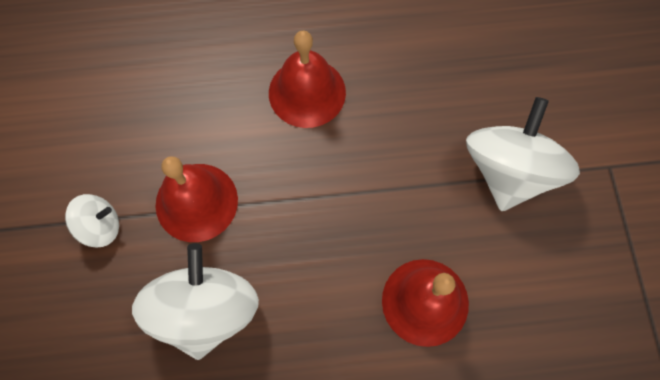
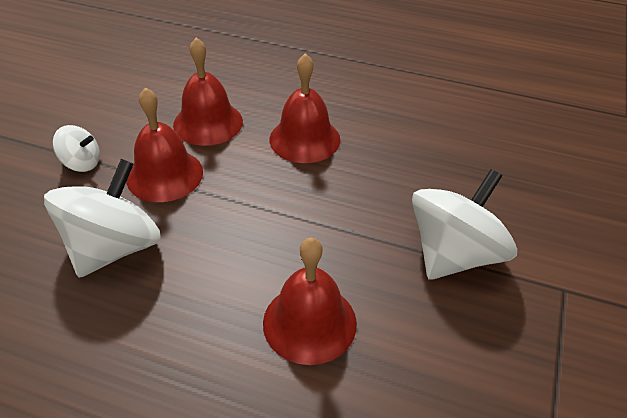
camera: 25 degrees right, 25 degrees down
(196, 113) = (208, 123): none -> red bell

